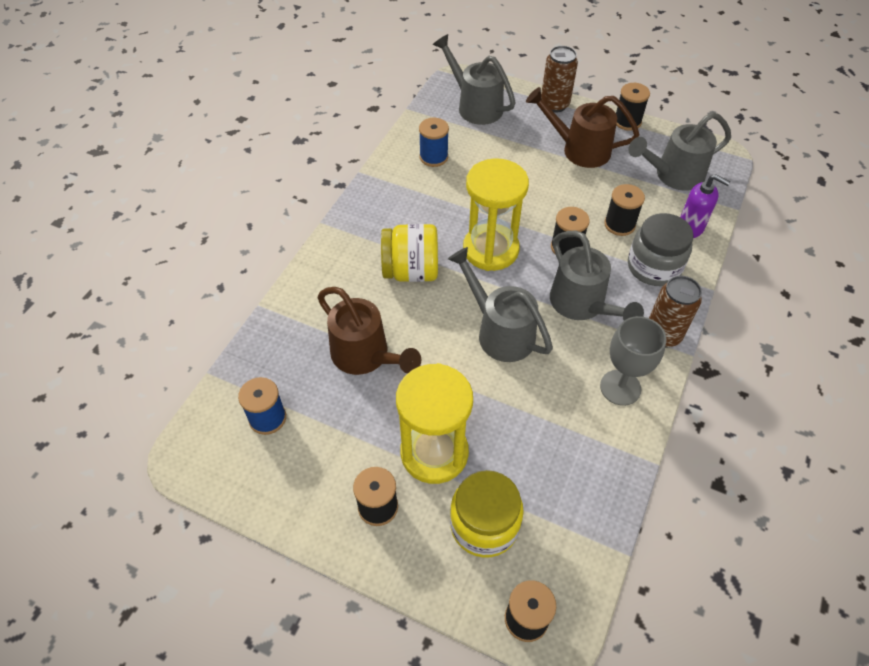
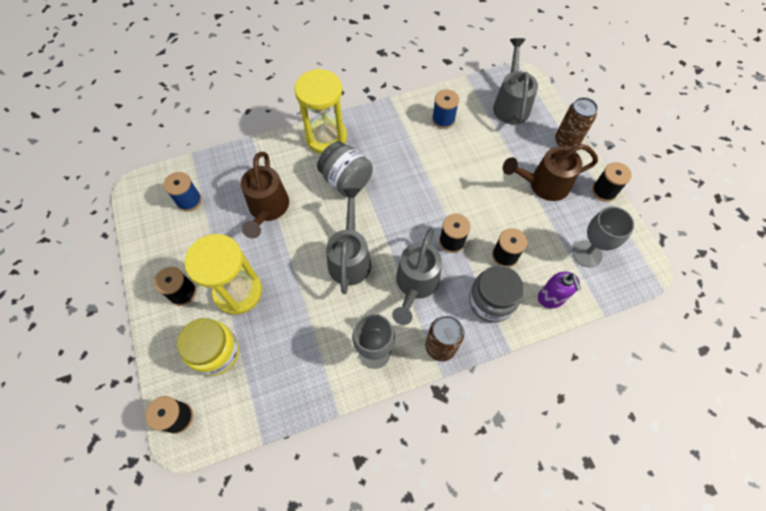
camera: 45 degrees right, 10 degrees up
(411, 271) = (346, 180): yellow jar -> grey jar
(490, 250) = (405, 205): yellow hourglass -> yellow hourglass (326, 137)
(579, 149) = (543, 184): brown watering can -> brown watering can turned 75 degrees counterclockwise
(673, 175) = (587, 253): grey watering can -> grey goblet

